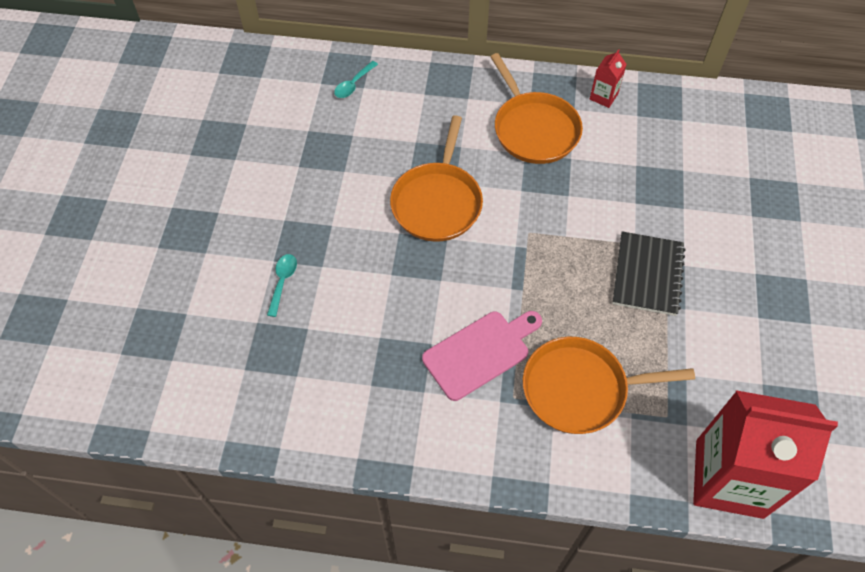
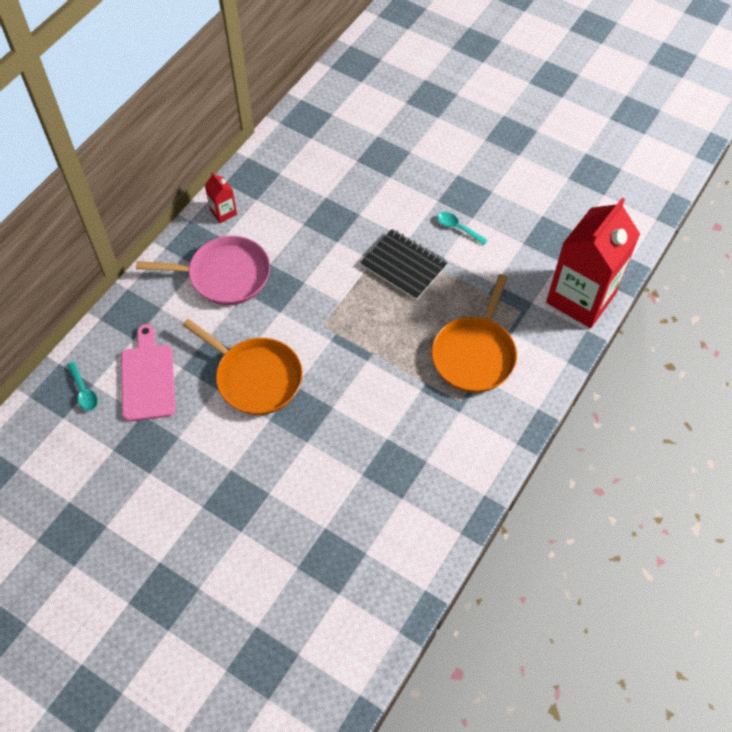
camera: 65 degrees left, 0 degrees up
(282, 282) = (267, 531): turquoise spoon -> turquoise spoon (457, 228)
(480, 352) = (412, 407): pink cutting board -> pink cutting board (148, 378)
(534, 129) = (225, 275): orange pan -> pink pan

